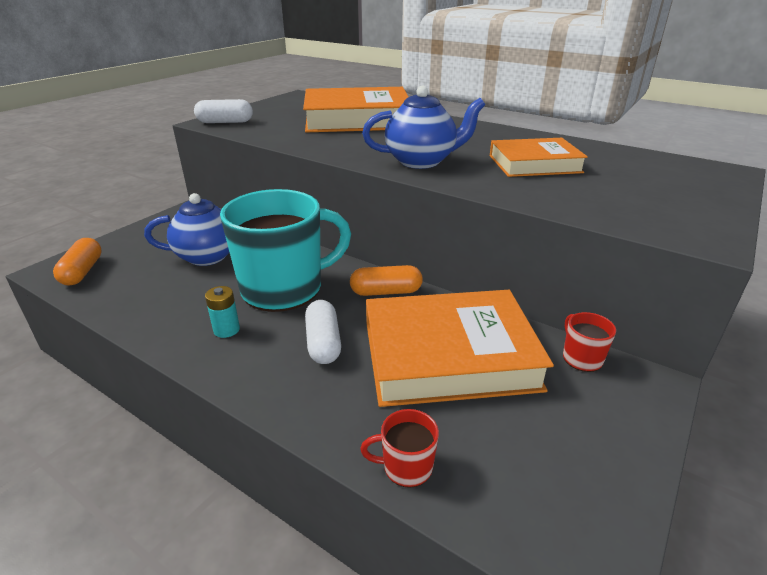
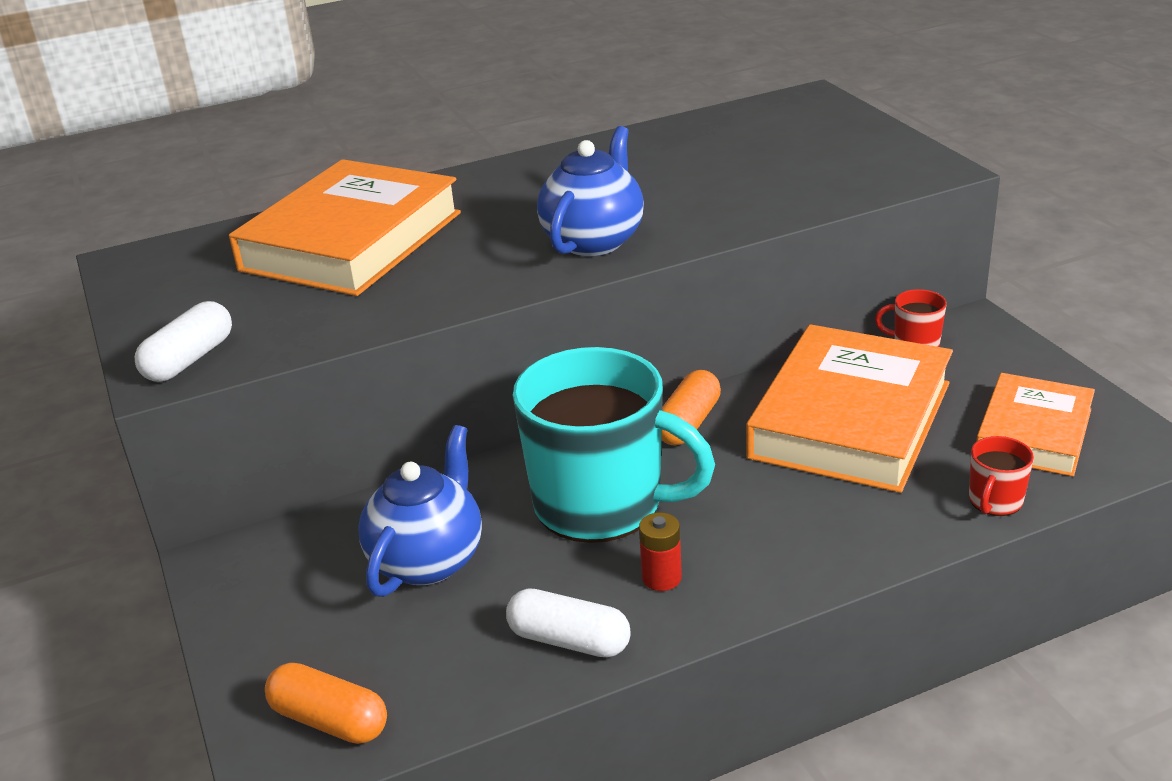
camera: 55 degrees left, 0 degrees up
(226, 330) = (661, 578): turquoise battery -> red battery
(284, 288) = (602, 504): turquoise mug -> turquoise mug turned 105 degrees clockwise
(323, 343) = (757, 502): white capsule -> white capsule (569, 640)
(534, 164) = (684, 178): orange book -> orange book (1033, 433)

